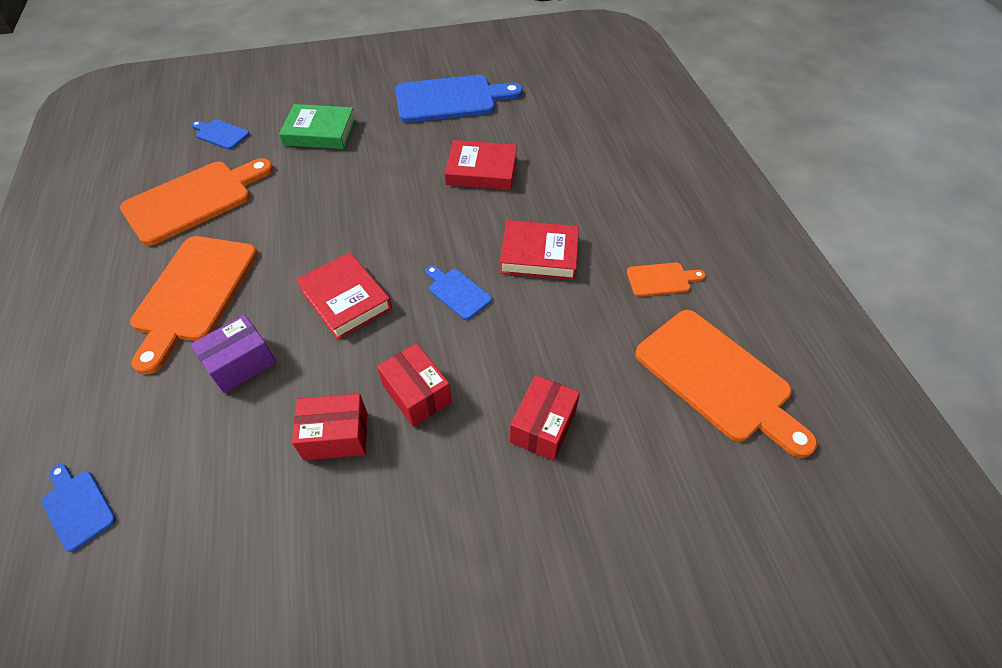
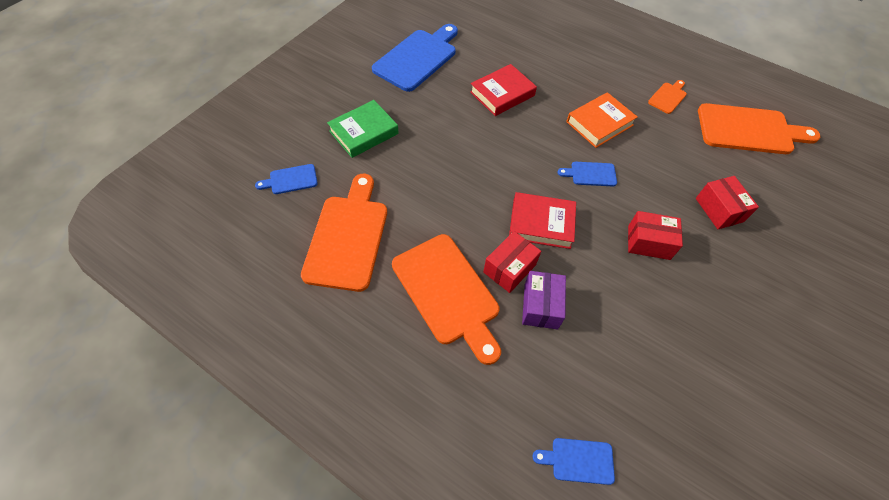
camera: 45 degrees left, 5 degrees up
(336, 436) = (644, 297): red box -> red box (509, 268)
(539, 255) = (599, 123): red book -> orange book

